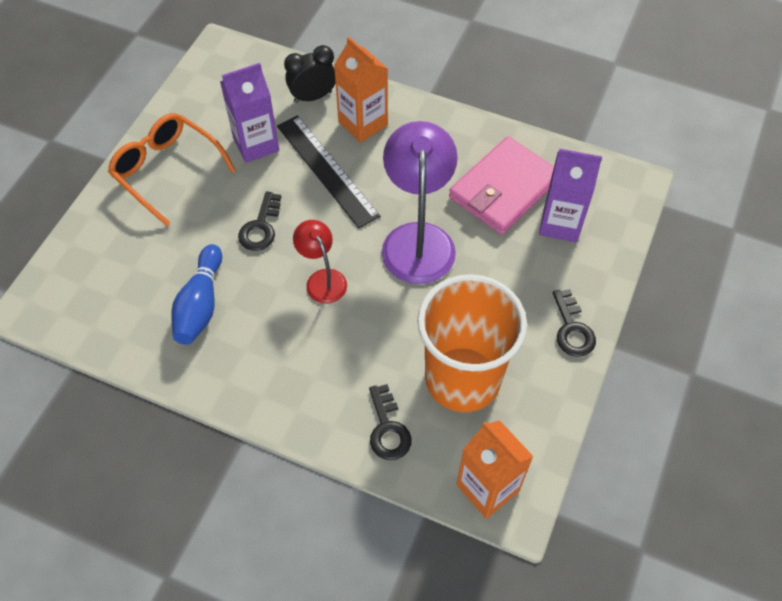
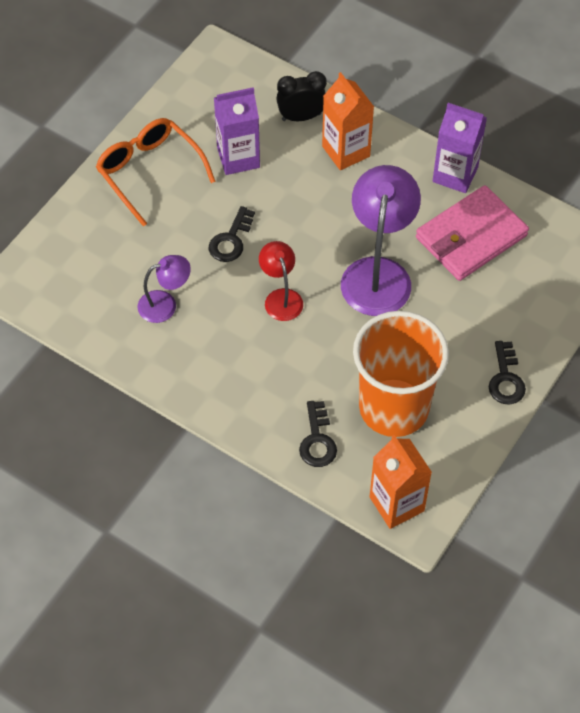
camera: 10 degrees right, 0 degrees up
(200, 304) = (165, 304): blue bowling pin -> purple lamp
(327, 170) = (303, 193): black ruler -> none
(560, 223) = (518, 278): purple carton -> purple carton (455, 174)

